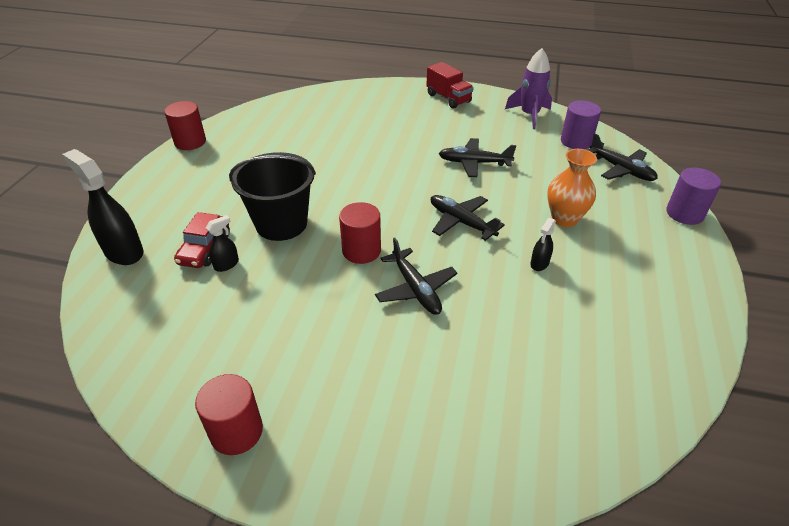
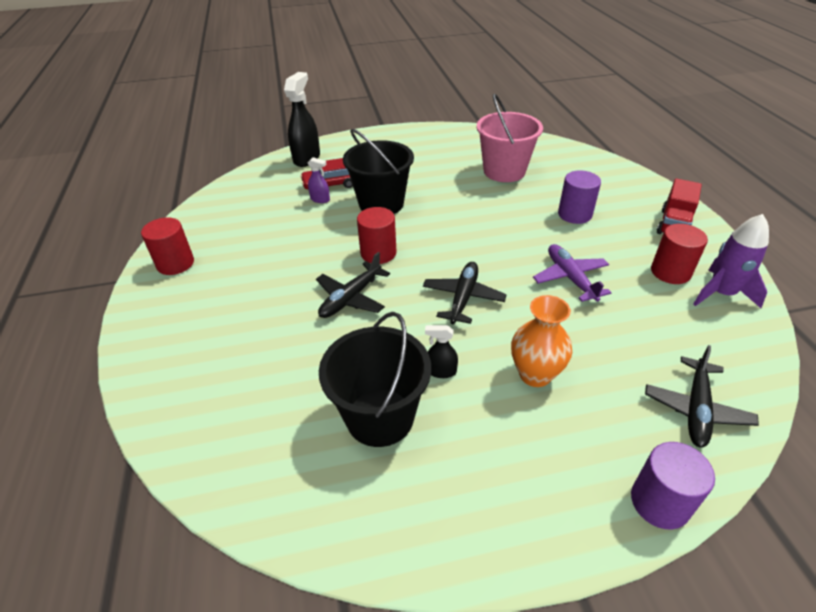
camera: 65 degrees right, 0 degrees up
(190, 142) = (442, 129): red cylinder -> red cylinder (670, 272)
(226, 264) = (320, 199): black spray bottle -> purple spray bottle
(305, 136) = (504, 171): none -> pink bucket
(474, 163) = (570, 278): black plane -> purple plane
(574, 314) = (380, 417): none -> black bucket
(576, 141) = (712, 349): purple cylinder -> purple cylinder (574, 214)

